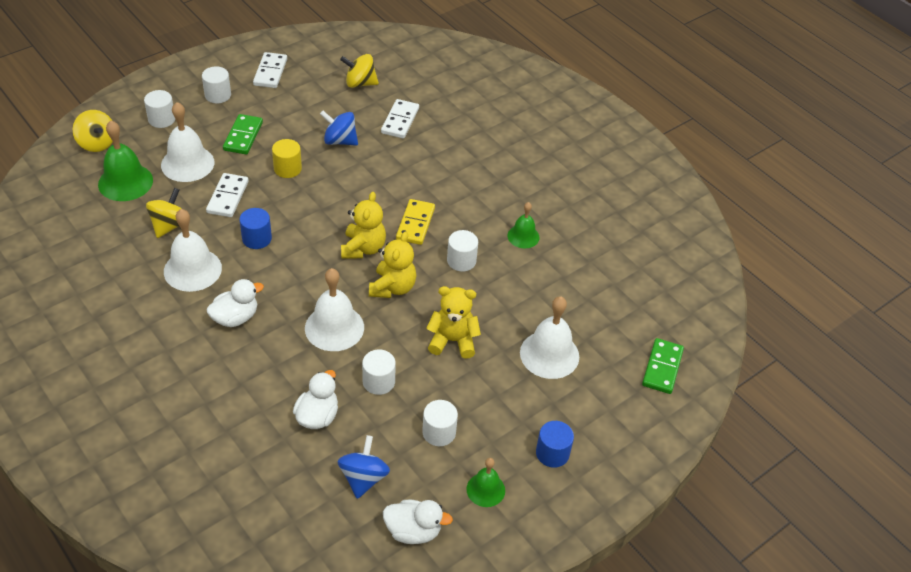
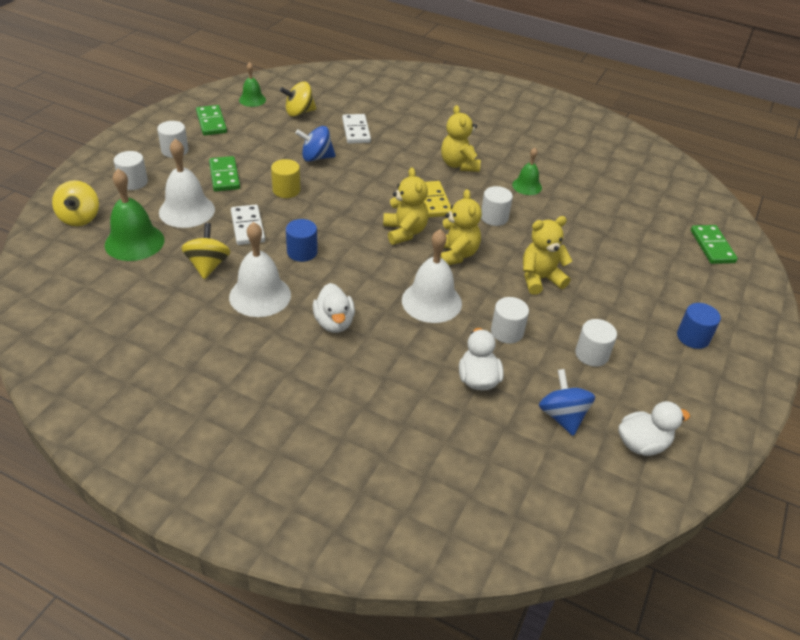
camera: 25 degrees left, 5 degrees down
(97, 143) = (80, 218): yellow spinning top -> yellow spinning top turned 60 degrees clockwise
(235, 317) = (334, 323): white duck -> white duck turned 135 degrees clockwise
(270, 72) = (211, 122): white domino -> green domino
(473, 190) = (459, 165): none -> yellow teddy bear
(485, 489) = (669, 386): green bell -> green bell (252, 100)
(549, 354) = (623, 264): white bell -> none

